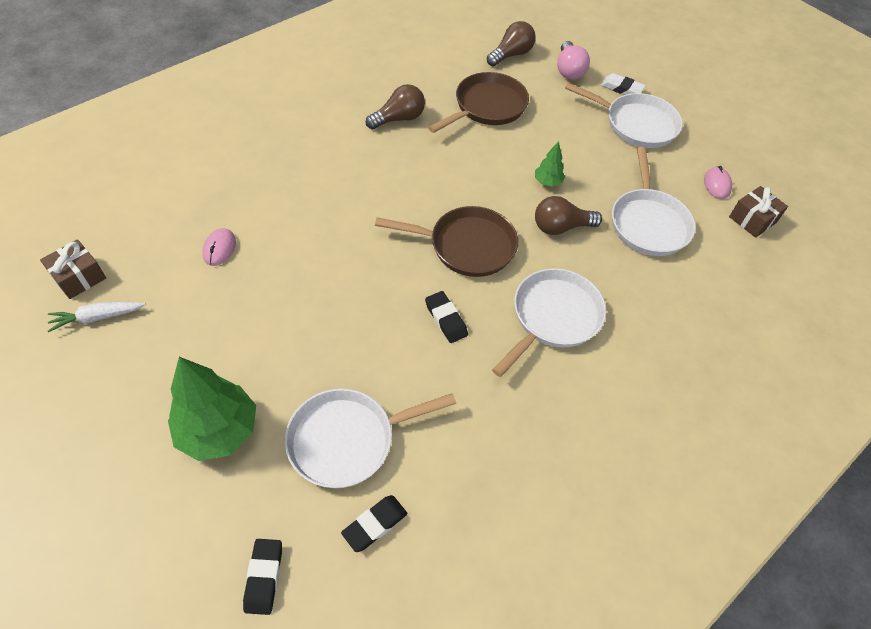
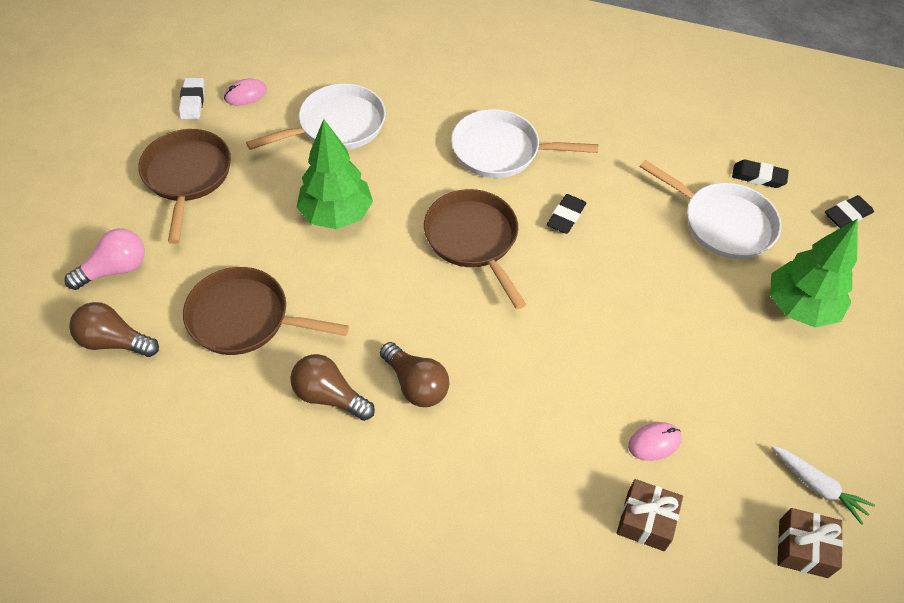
camera: 120 degrees left, 0 degrees up
(547, 182) = (336, 214): green tree -> green tree, size x2.09
(560, 227) = (392, 182): brown light bulb -> brown light bulb (416, 384)
(621, 88) = (124, 208): white eraser -> white eraser (192, 102)
(636, 124) = (187, 176): white pan -> brown pan
(752, 219) = (278, 62): brown gift -> brown gift (645, 521)

